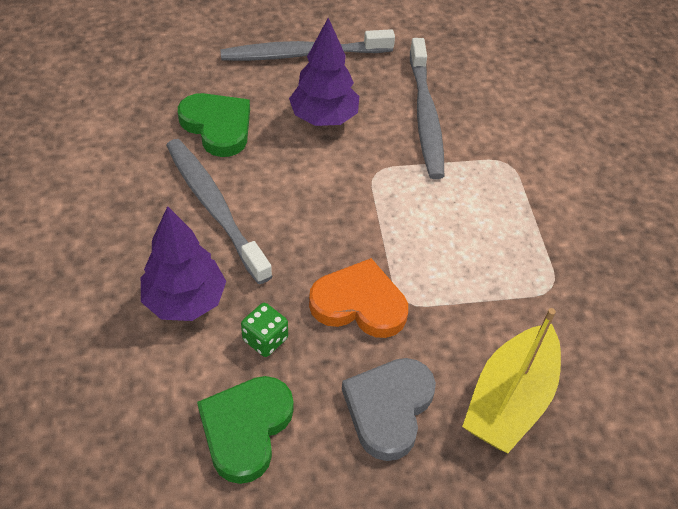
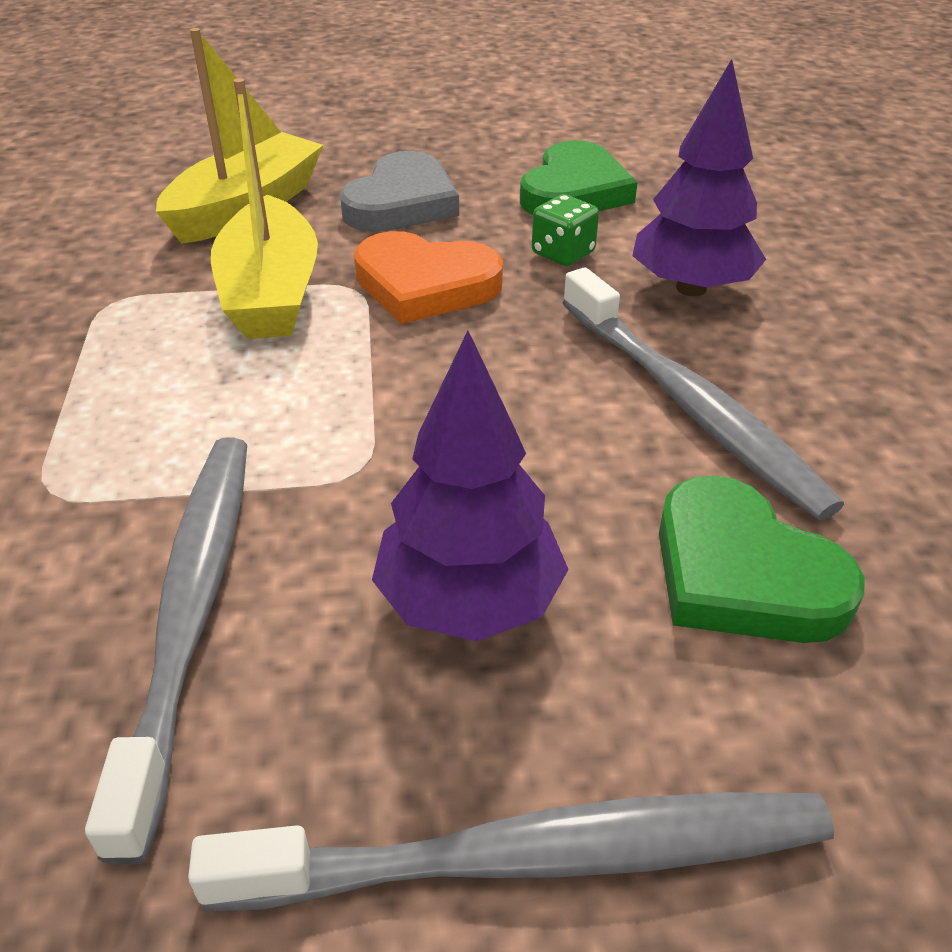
camera: 175 degrees left, 10 degrees down
(456, 295) = (271, 293): none -> yellow boat

